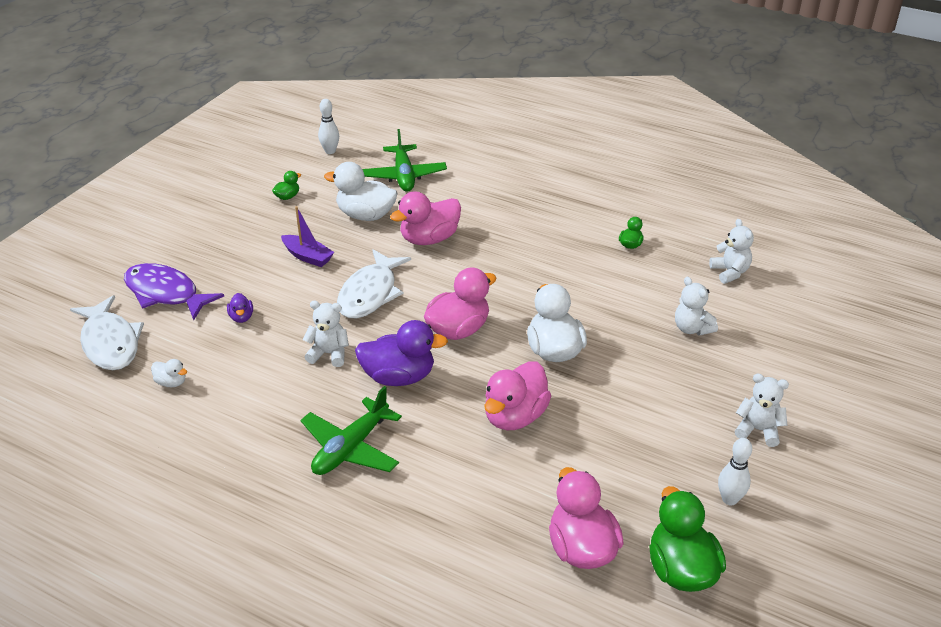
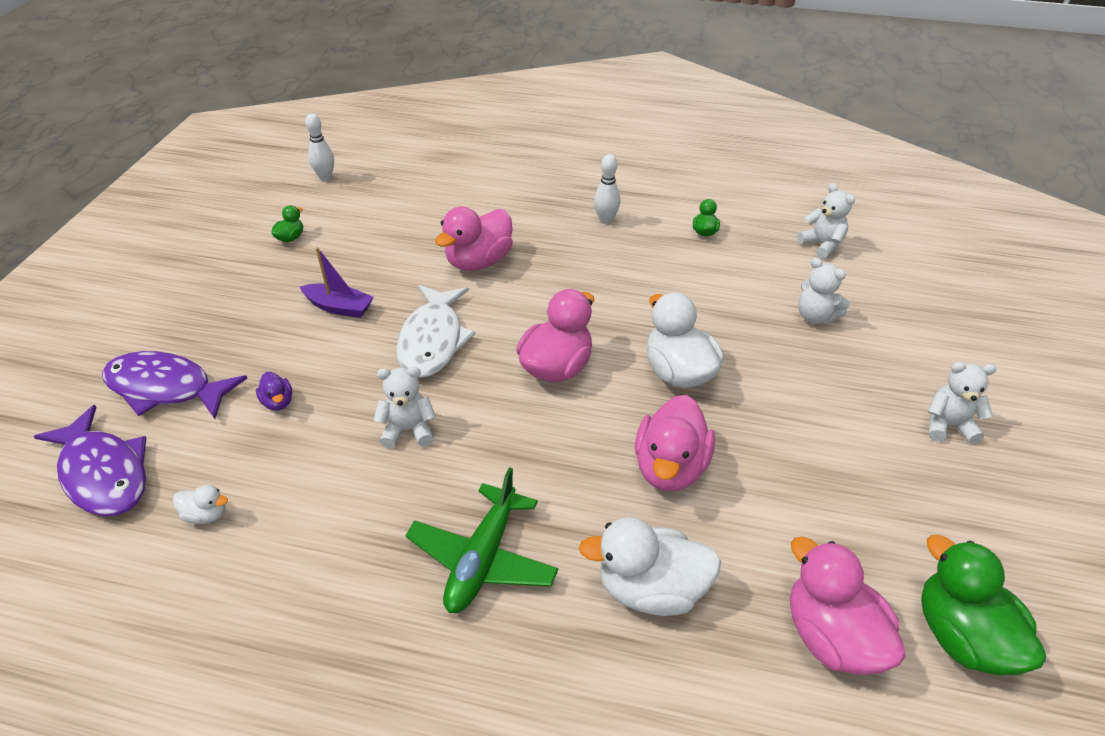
camera: 15 degrees left, 5 degrees up
(110, 343) = (104, 473): white fish -> purple fish
(365, 215) = (393, 245): white duck -> white duck (650, 589)
(399, 377) = (508, 443): purple duck -> none
(404, 176) = (422, 193): green plane -> none
(729, 499) = (965, 523): white bowling pin -> white bowling pin (606, 220)

